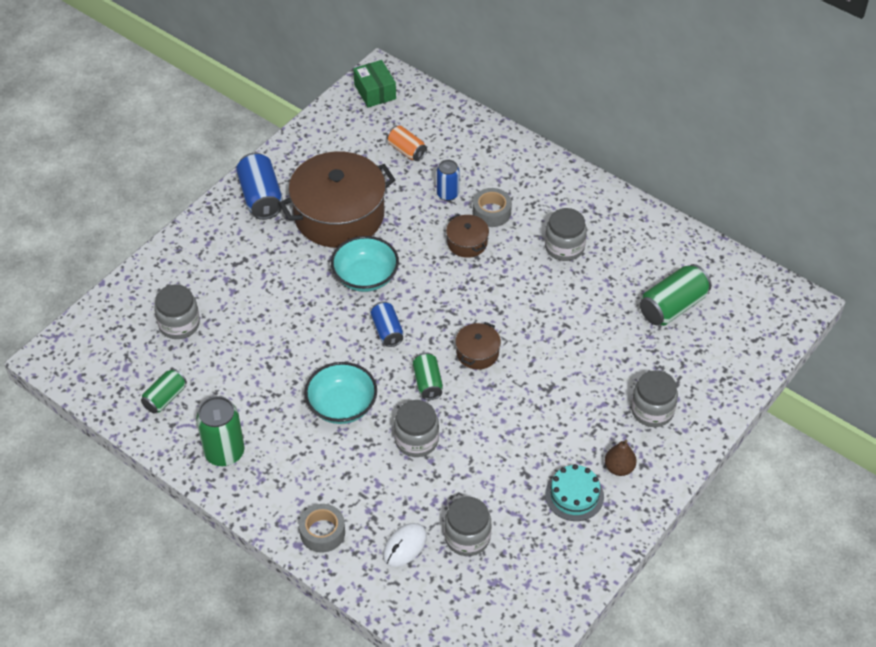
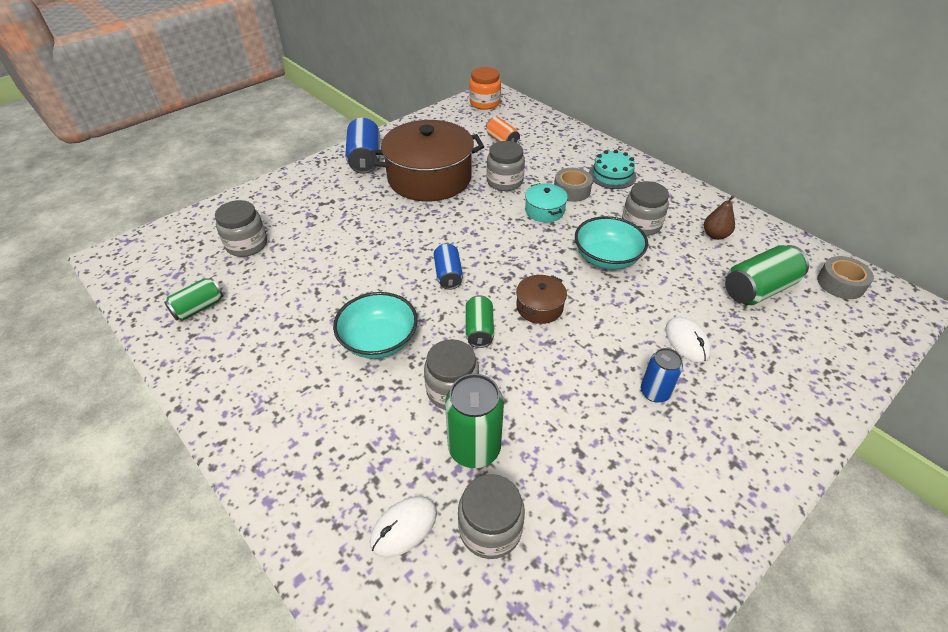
camera: 10 degrees right, 5 degrees down
(224, 452) = (232, 372): green can -> green can (474, 448)
(322, 532) = (304, 489): grey tape -> grey tape (840, 283)
(365, 277) = (439, 227): turquoise bowl -> turquoise bowl (606, 258)
(375, 92) = (484, 103): green box -> orange jar
(447, 194) = (532, 173): blue can -> blue can (654, 392)
(467, 243) = (544, 211): brown pot -> turquoise pot
(574, 495) = (641, 491): turquoise cake -> turquoise cake (612, 175)
(608, 368) = (687, 341): none -> white mouse
(619, 468) = (702, 463): brown pear -> brown pear (715, 235)
(652, 410) = (742, 396): grey jar -> grey jar (504, 181)

